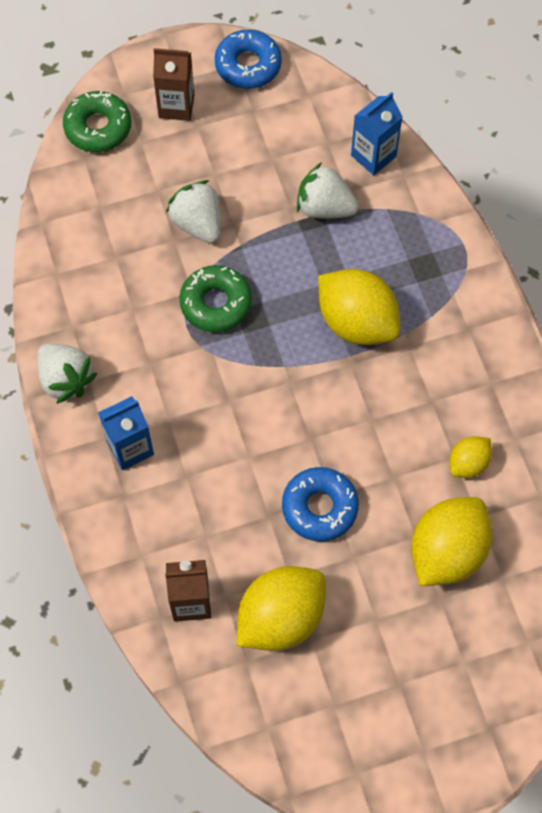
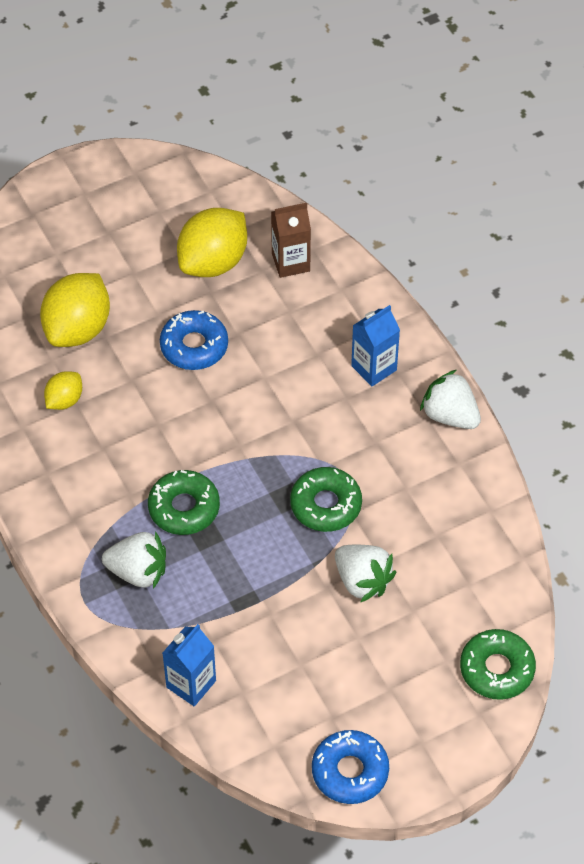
camera: 170 degrees right, 10 degrees down
(176, 106) = (418, 708): brown carton -> none
(324, 207) = (234, 618): white strawberry -> white strawberry (138, 571)
(357, 322) = (184, 508): yellow lemon -> green donut

